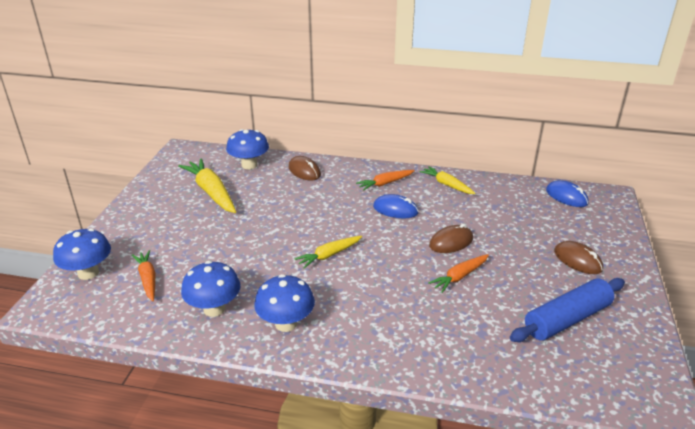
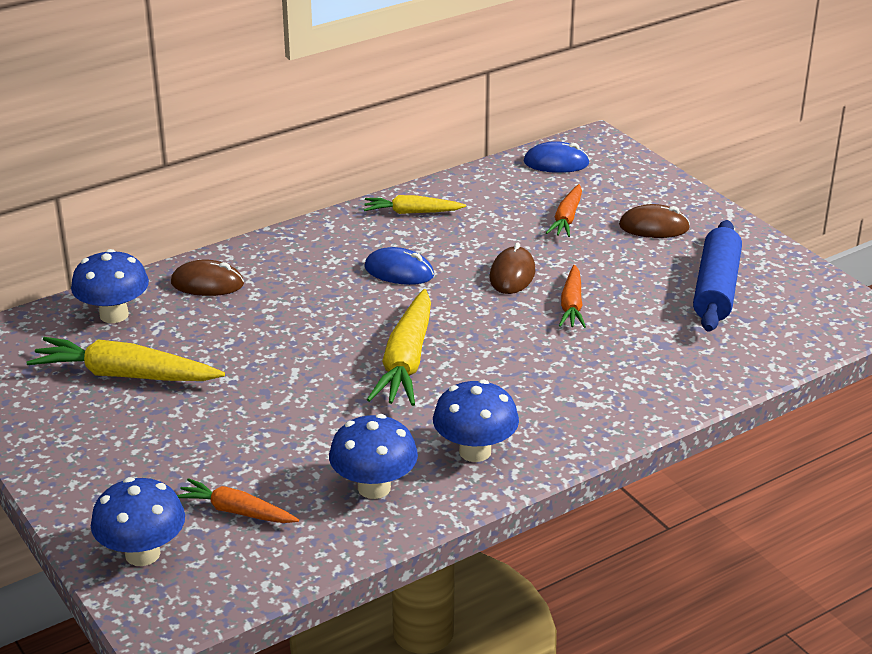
camera: 45 degrees left, 0 degrees up
(329, 255) = (406, 361): yellow carrot -> yellow carrot, size x1.68
(385, 183) = (337, 247): orange carrot -> orange carrot (567, 218)
(395, 210) = (399, 271): blue mouse -> blue mouse turned 45 degrees clockwise

